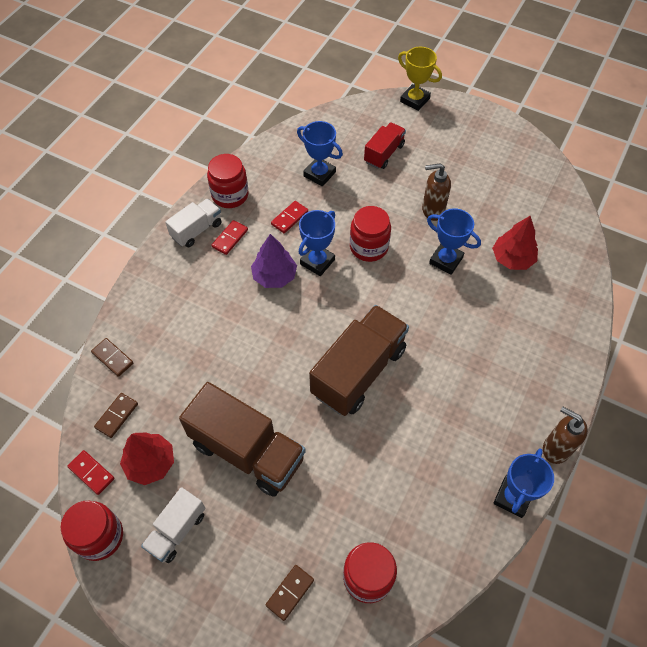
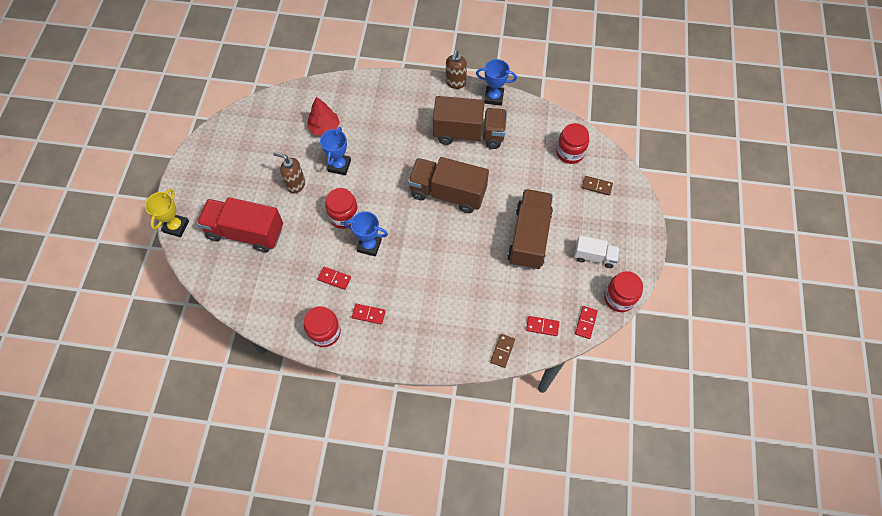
camera: 110 degrees left, 5 degrees up
(116, 416) = (542, 326): brown domino -> red domino
(150, 463) = (563, 290): red tree -> none
(197, 230) = (369, 343): white truck -> none
(274, 276) = (392, 269): purple tree -> none
(319, 174) = (282, 272): blue trophy -> none
(384, 153) = (245, 232): red truck -> red truck, size x1.83
(432, 210) = (295, 184): brown soap dispenser -> brown soap dispenser turned 135 degrees clockwise
(451, 434) = (469, 134): none -> brown truck

